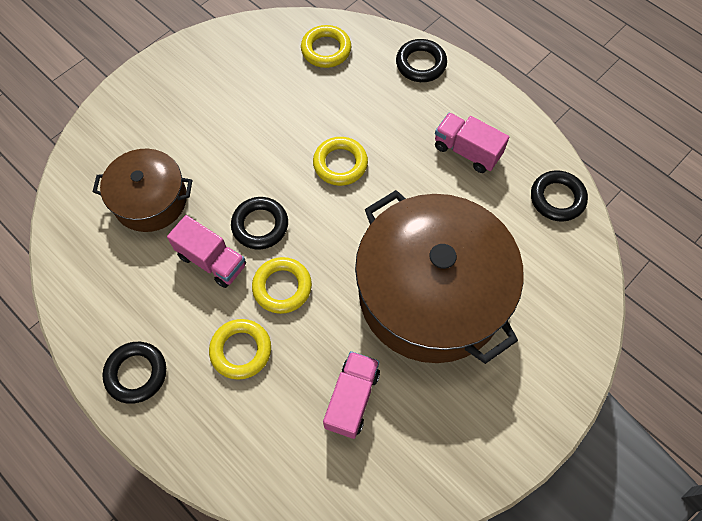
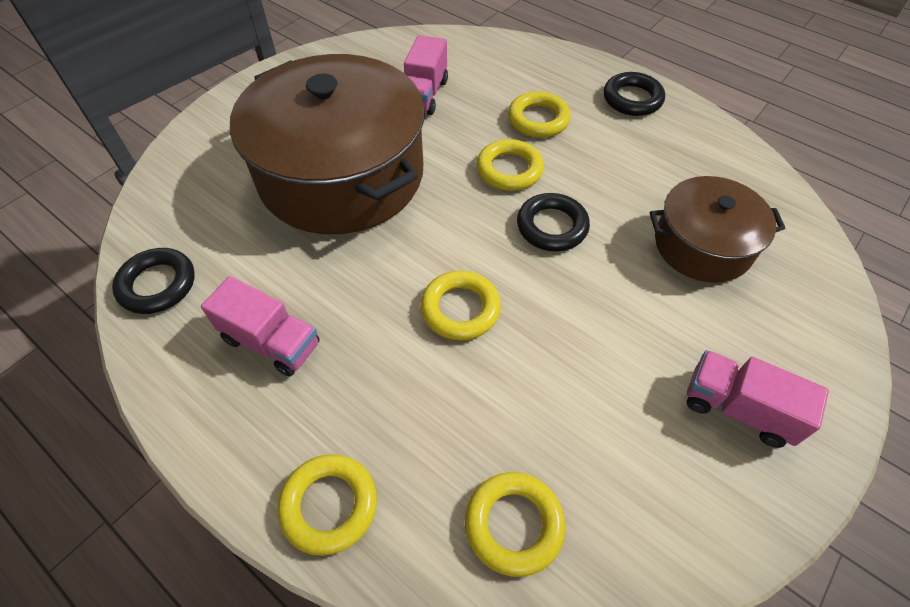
camera: 175 degrees right, 10 degrees down
(212, 260) = (596, 188): pink truck -> pink truck (737, 408)
(421, 64) = (329, 505): black ring -> yellow ring

